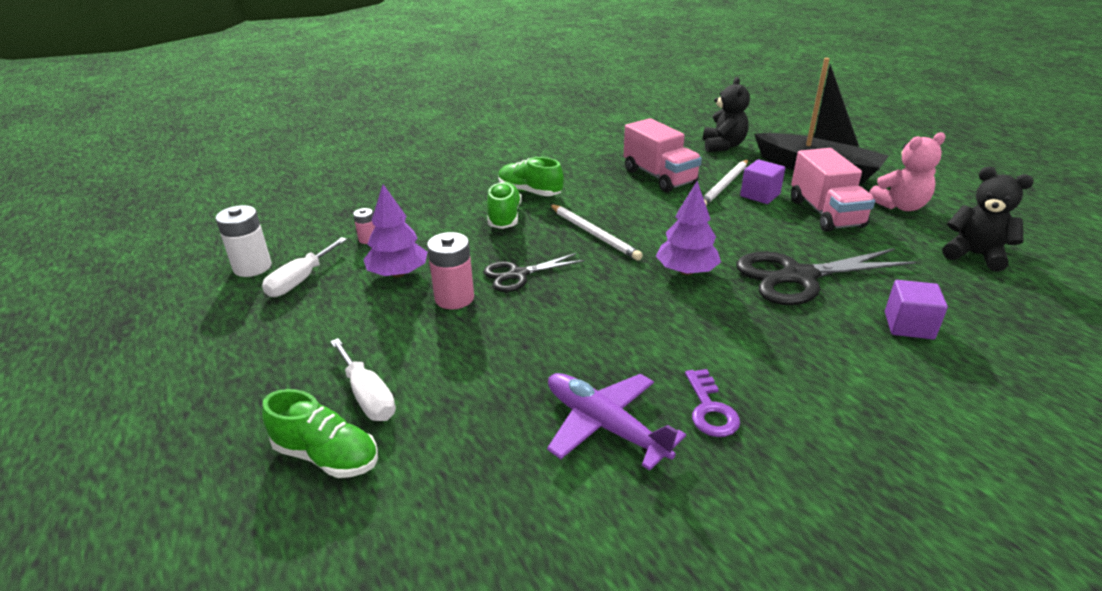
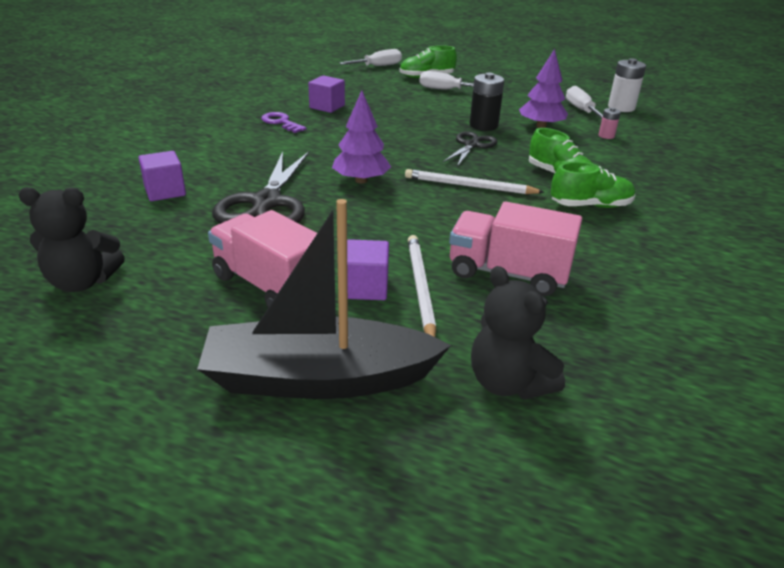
camera: 140 degrees right, 0 degrees up
(339, 560) = (378, 66): none -> white screwdriver
(454, 298) = (483, 125): pink battery -> black battery
(605, 426) = (327, 107): purple plane -> purple cube
(799, 277) = (266, 203): black scissors -> black scissors turned 150 degrees clockwise
(900, 206) = (172, 336): pink teddy bear -> none

